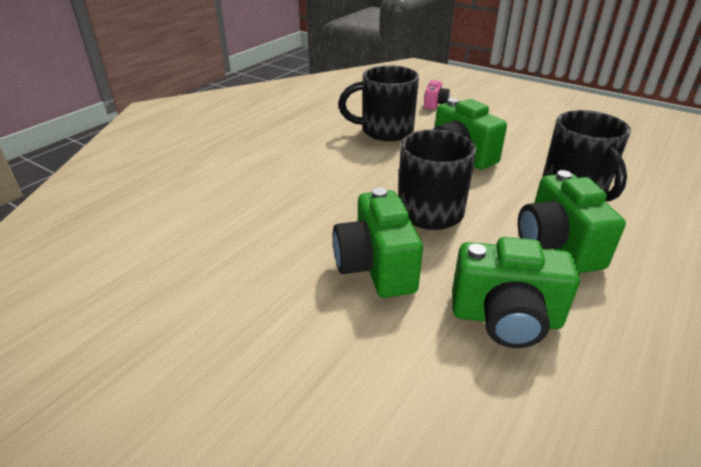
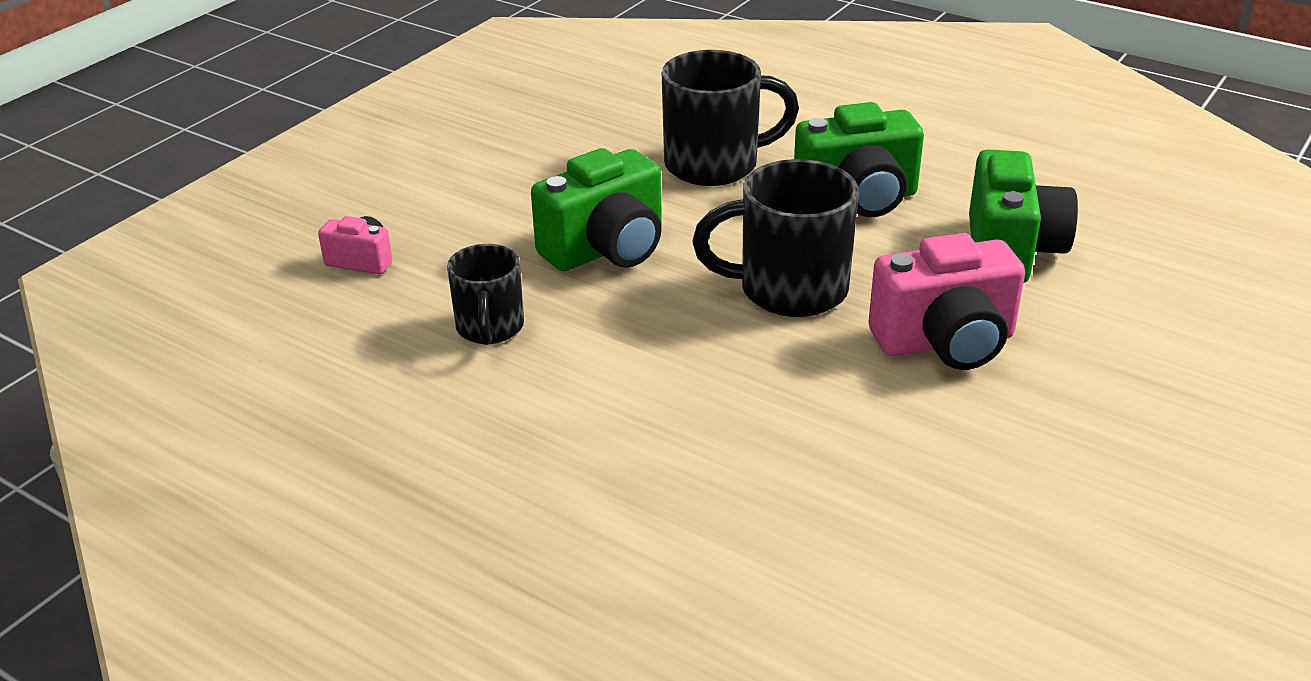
camera: 90 degrees left, 0 degrees up
(376, 267) = (945, 343): green camera -> pink camera
(385, 131) = (490, 328): black mug -> black mug, size x0.62

